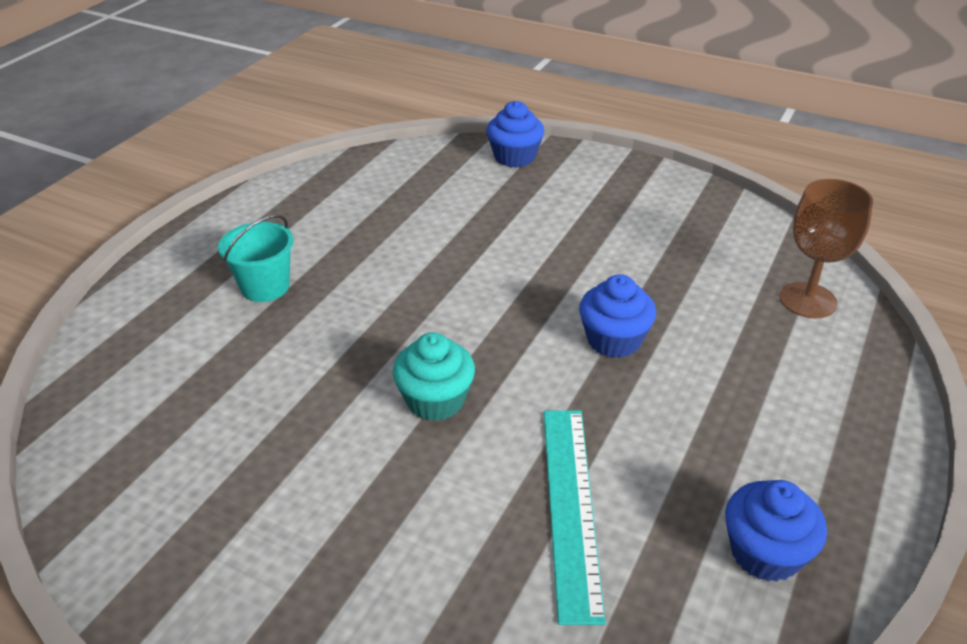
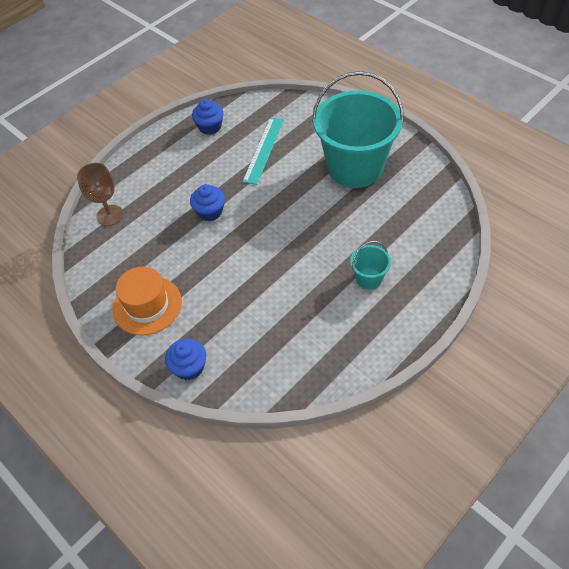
camera: 160 degrees left, 15 degrees up
(310, 500) = (355, 167): none -> turquoise bucket
(435, 400) = (298, 198): turquoise cupcake -> none
(622, 200) = (147, 305): none -> orange hat

